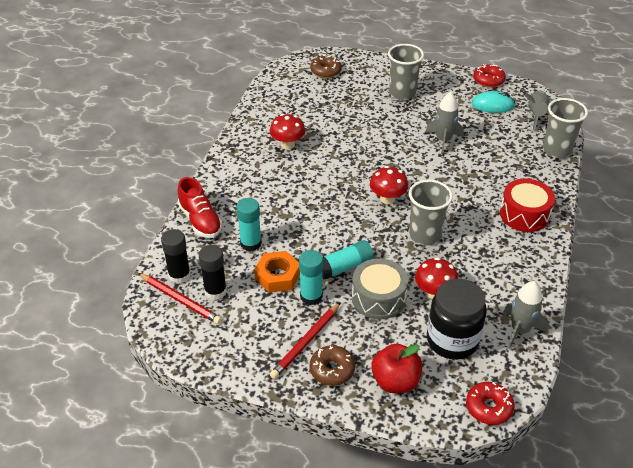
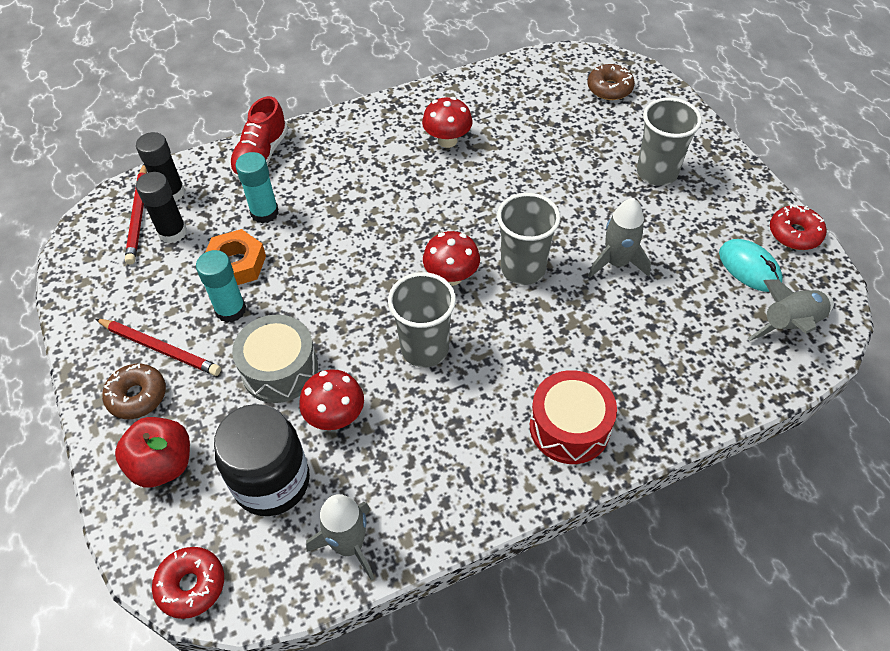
camera: 50 degrees right, 10 degrees up
(306, 342) = (160, 348): red pencil -> red pencil turned 150 degrees counterclockwise
(344, 267) = (301, 309): turquoise glue stick -> none
(557, 150) = (743, 389): grey cup -> grey cup (523, 269)

